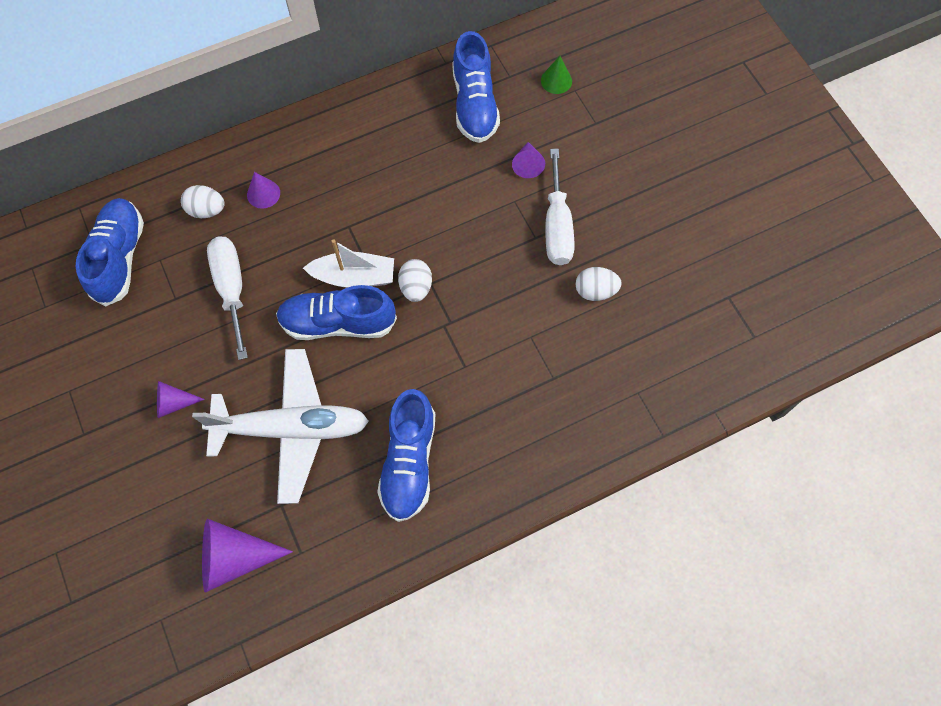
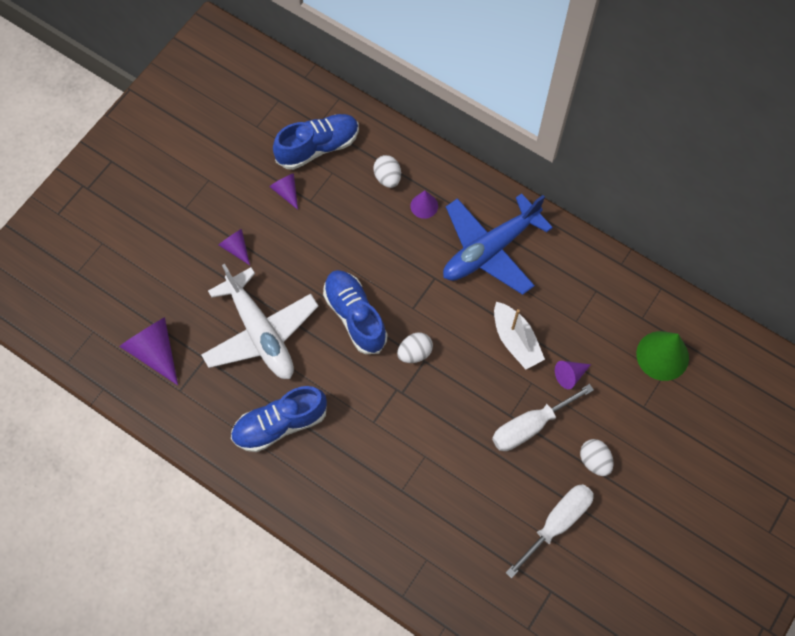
camera: 60 degrees right, 0 degrees up
(147, 316) = (286, 192): none -> purple cone
(231, 289) = (338, 231): white screwdriver -> white screwdriver (557, 523)
(353, 161) = (490, 250): none -> blue plane
(354, 277) = (397, 306): white boat -> white boat (515, 340)
(474, 104) = (598, 306): blue shoe -> none
(556, 81) = (662, 355): green cone -> green cone, size x1.79
(595, 291) = (492, 484): white egg -> white egg (594, 461)

